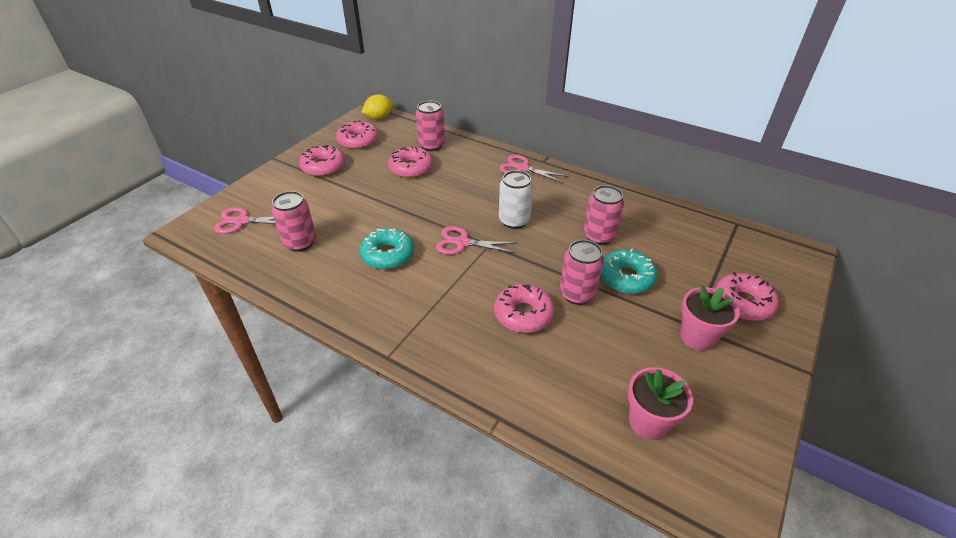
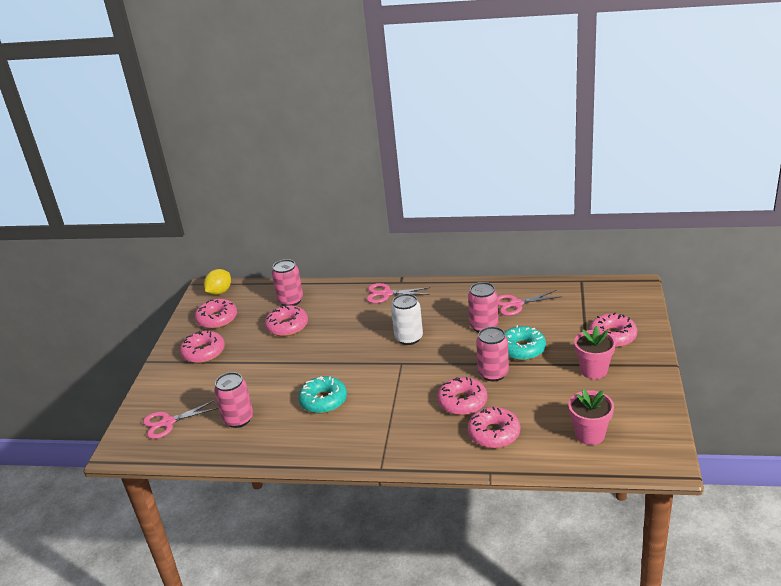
camera: 20 degrees left, 10 degrees down
(462, 243) = (378, 369): pink scissors -> pink scissors (516, 304)
(534, 369) = (494, 433): none -> pink donut

